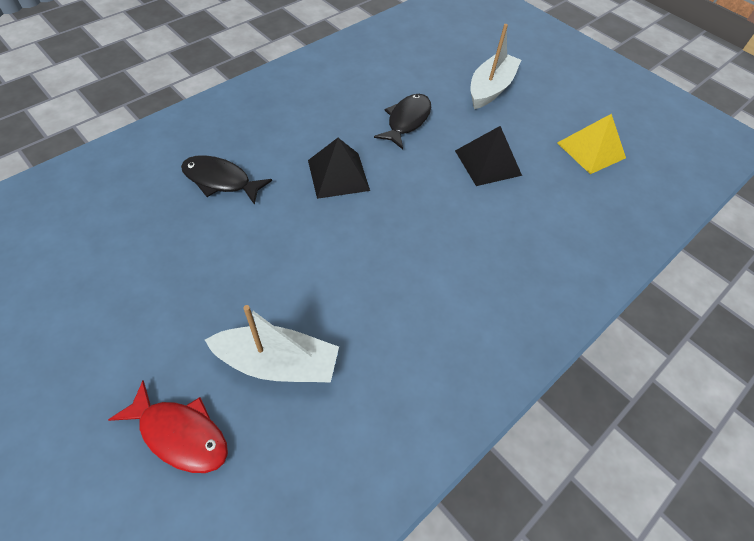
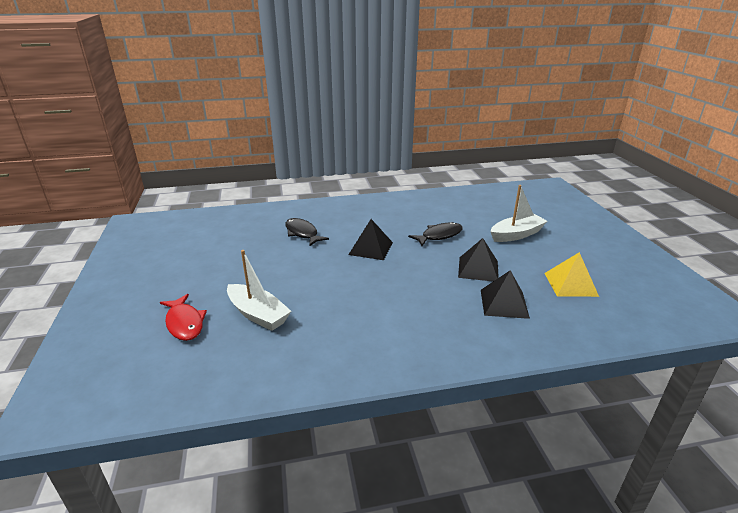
camera: 35 degrees right, 25 degrees down
(548, 207) = (504, 303): none -> black pyramid

